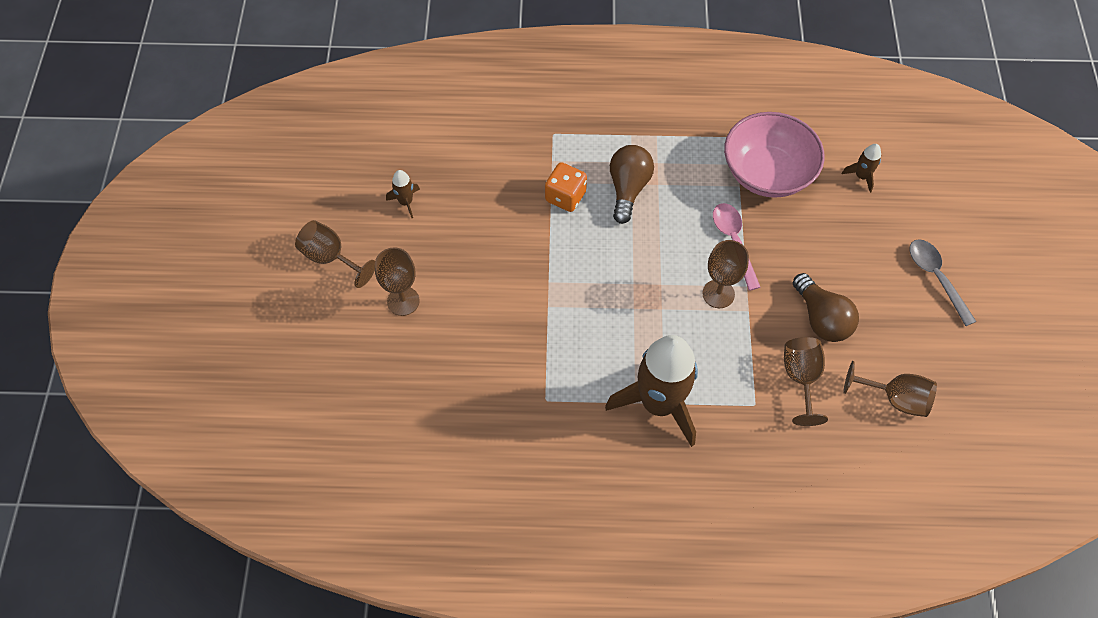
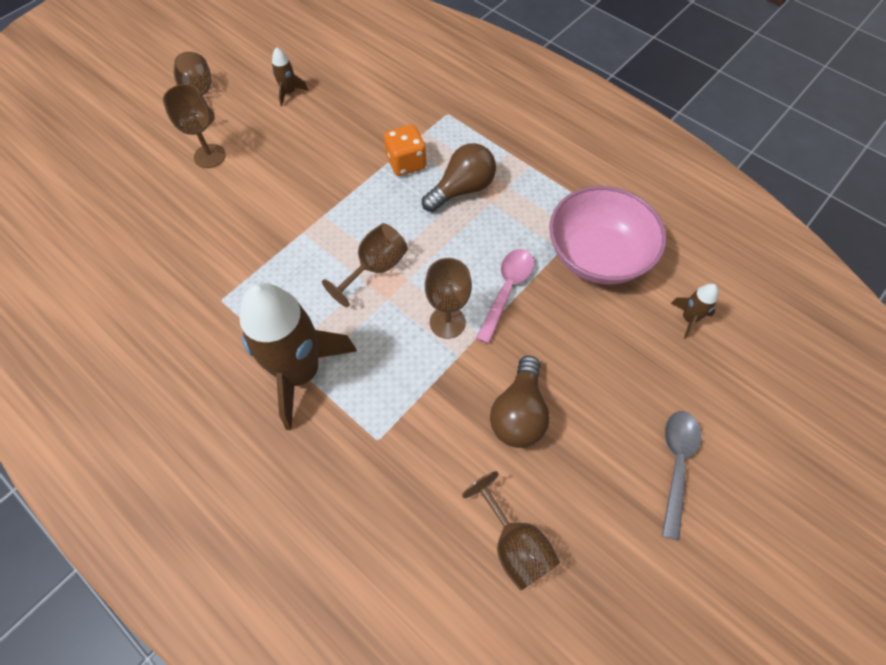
camera: 40 degrees right, 0 degrees up
(801, 378) = (443, 451): brown goblet -> brown goblet (375, 268)

